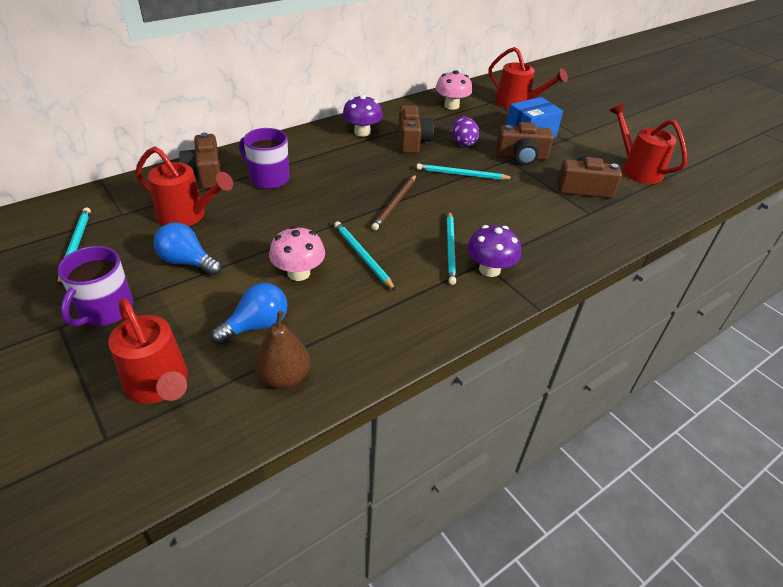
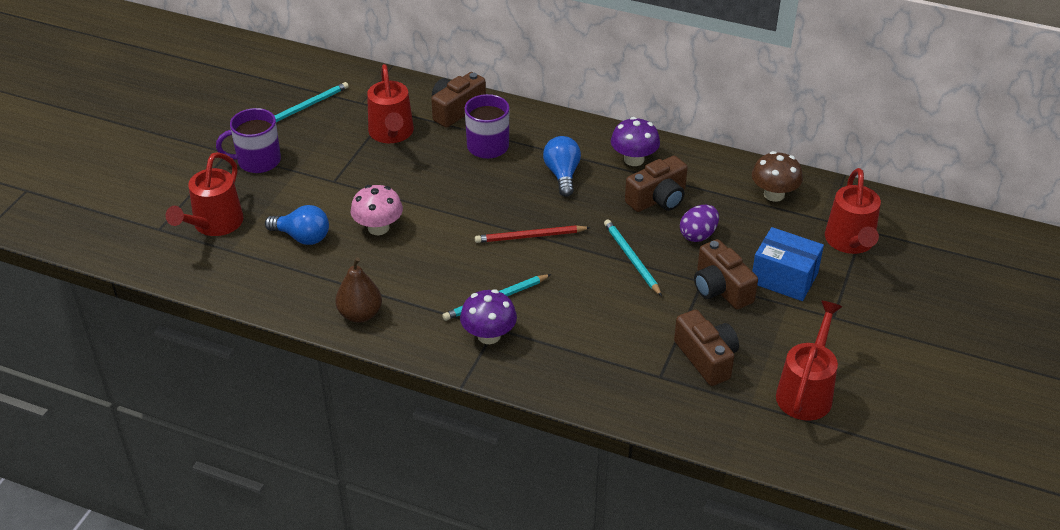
camera: 60 degrees right, 0 degrees up
(187, 262) = (338, 166): blue light bulb -> blue light bulb (562, 175)
(284, 377) = (264, 276): brown pear -> brown pear (360, 314)
(362, 256) = (433, 252): turquoise pencil -> none
(395, 204) = (530, 236): brown pencil -> red pencil
(451, 106) = (774, 194): pink mushroom -> brown mushroom

